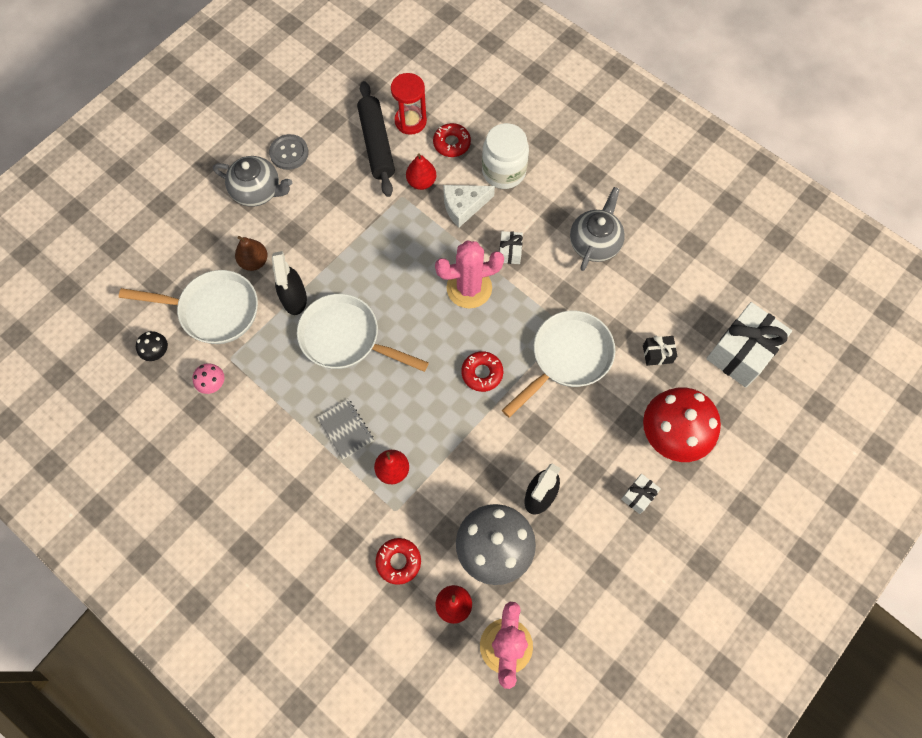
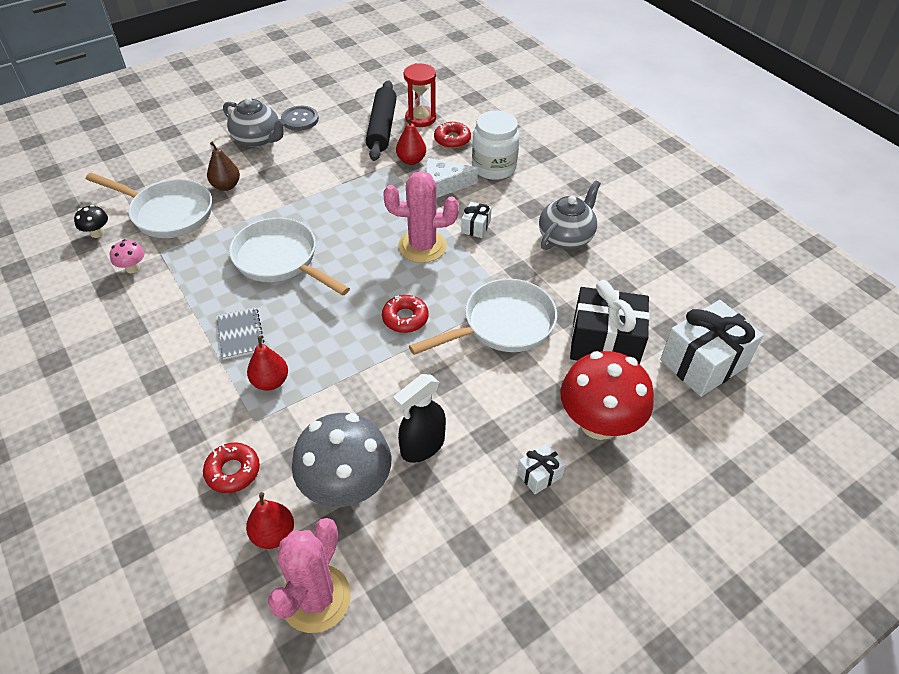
camera: 15 degrees right, 20 degrees down
(294, 299) = (247, 220): black spray bottle -> none
(657, 354) = (605, 343): black gift -> black gift, size x2.15

